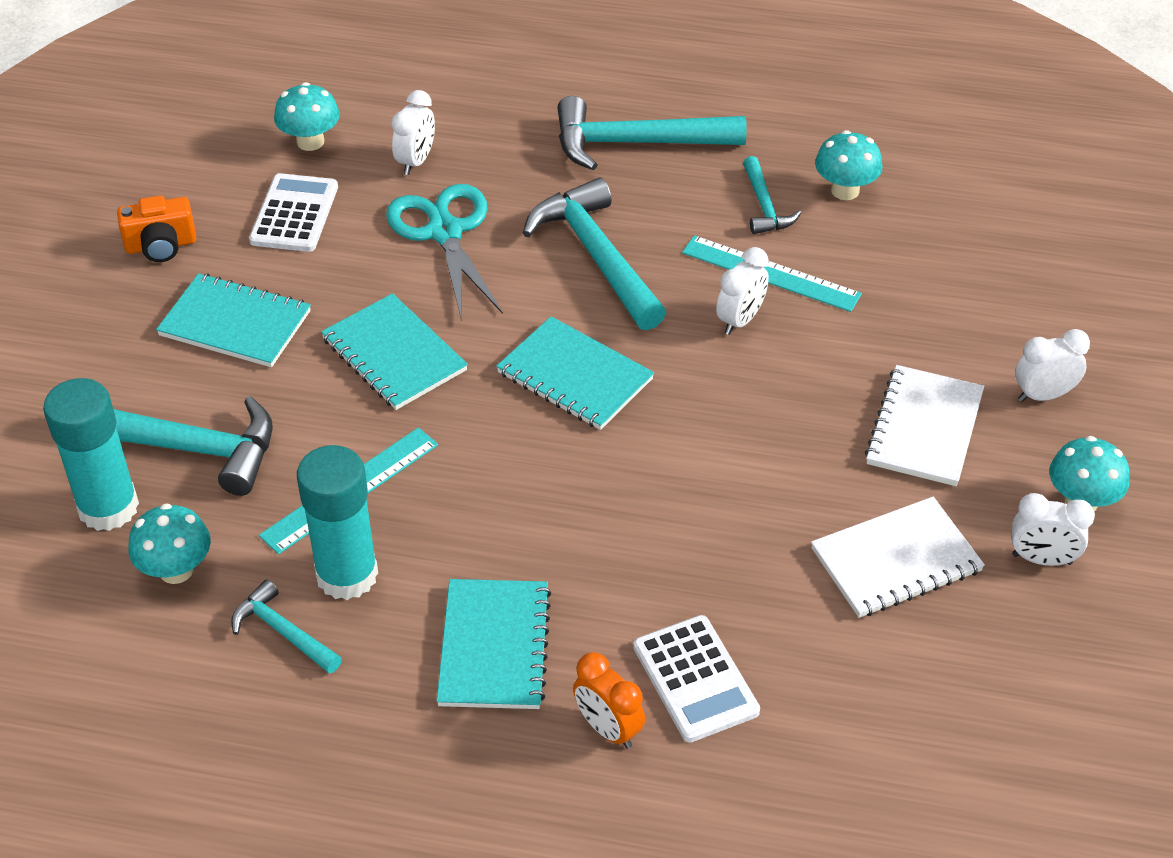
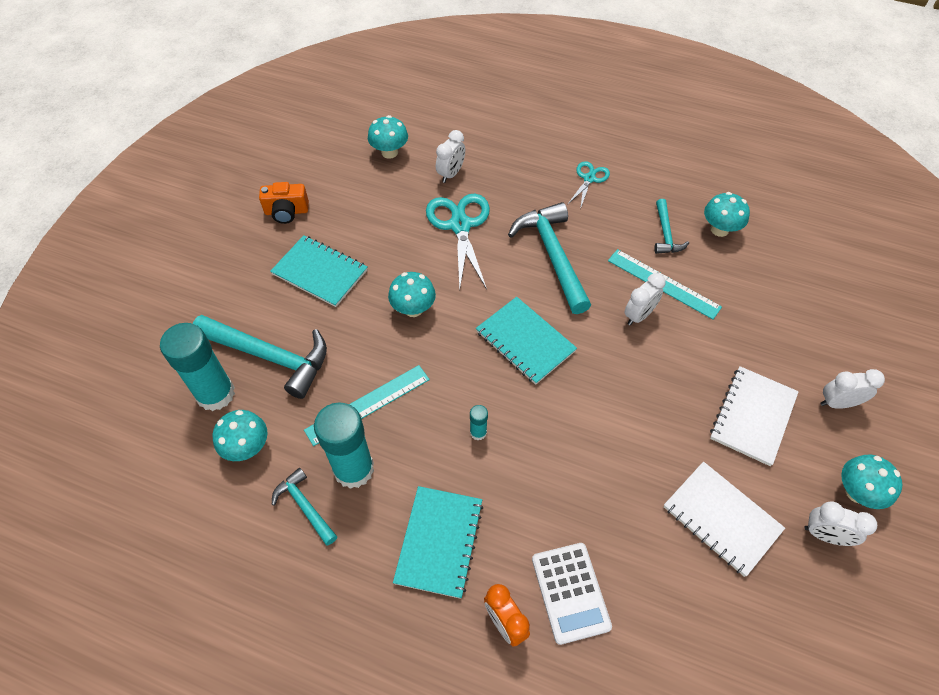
camera: 10 degrees right, 10 degrees up
(294, 214) = (370, 200): white calculator -> none
(394, 355) = (413, 309): turquoise notebook -> turquoise mushroom
(525, 503) = (478, 432): none -> turquoise glue stick
(635, 143) = (589, 178): turquoise hammer -> turquoise scissors
(896, 560) = (721, 519): white notebook -> white notebook turned 60 degrees clockwise

